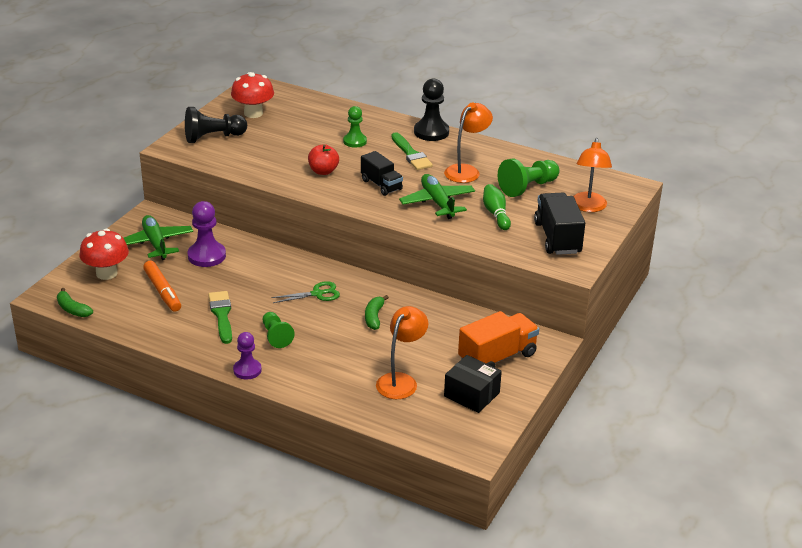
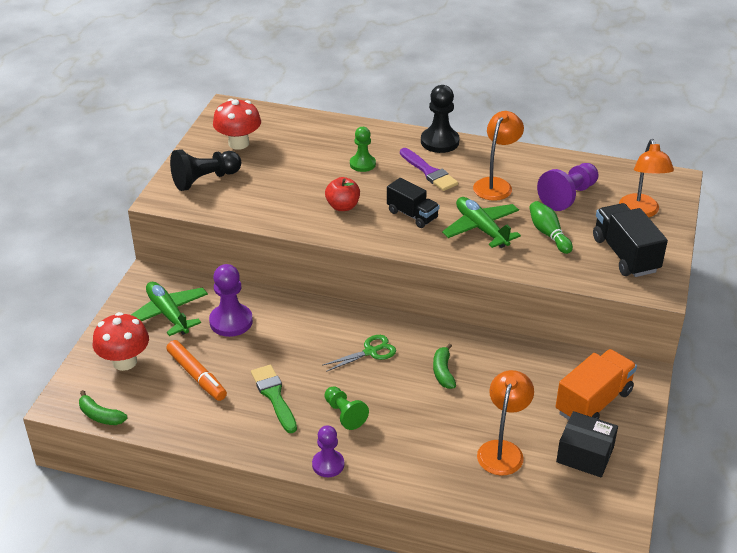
camera: 10 degrees left, 5 degrees up
(411, 154) = (429, 172): green brush -> purple brush
(528, 187) = (568, 196): green pawn -> purple pawn

